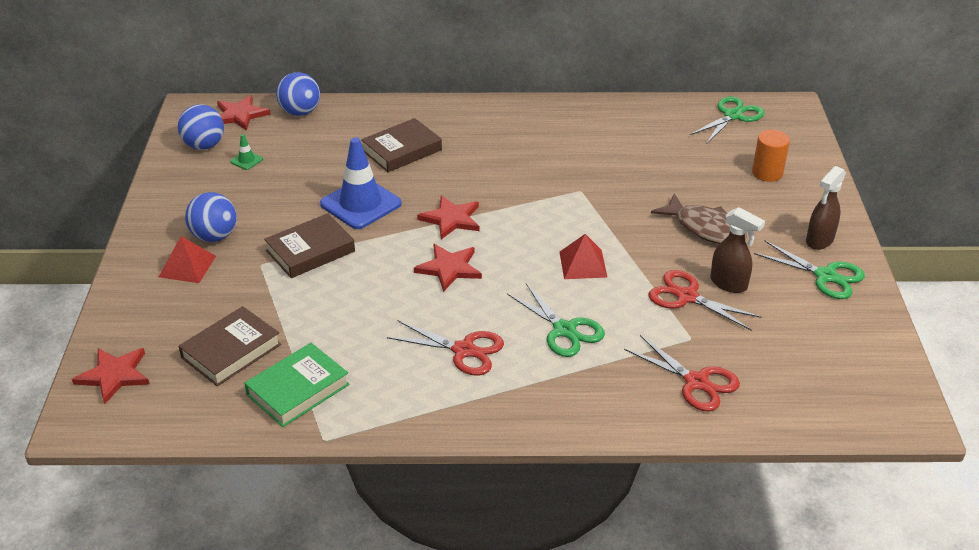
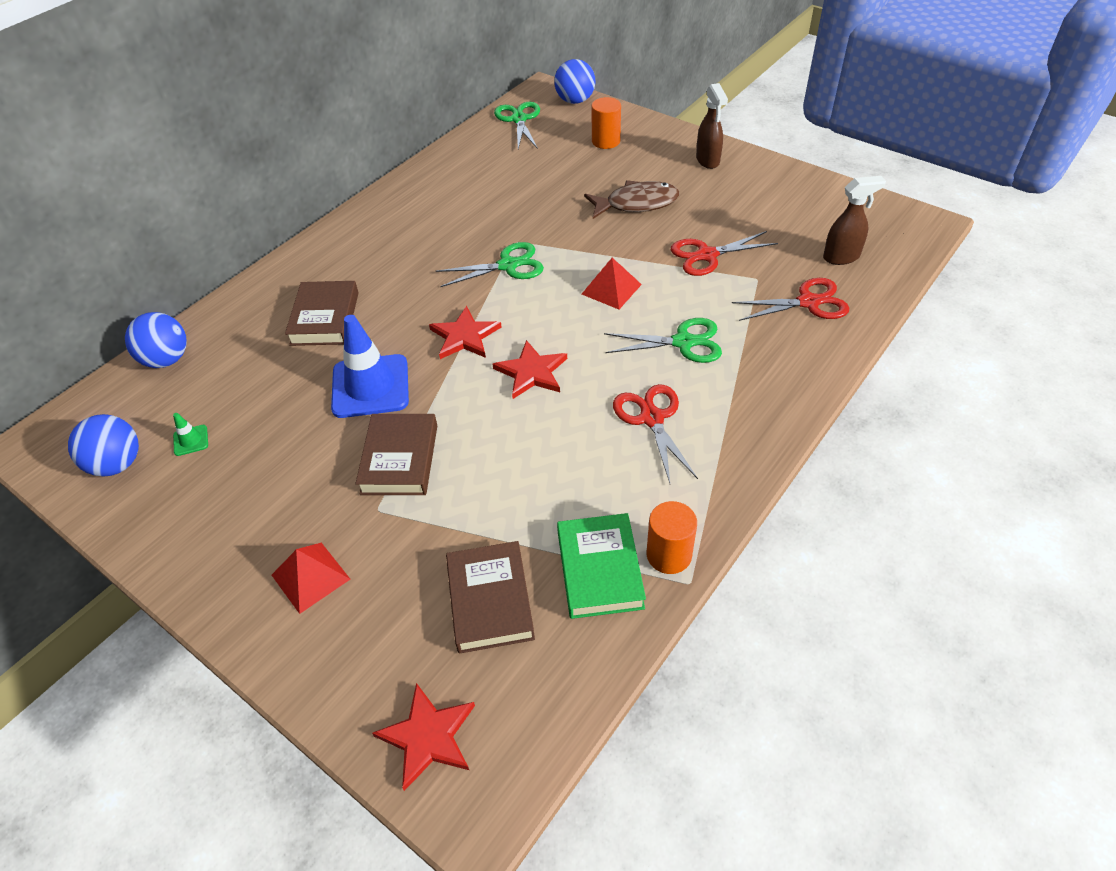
camera: 50 degrees left, 10 degrees up
(214, 236) = (287, 528): blue ball -> blue ball (575, 101)
(240, 115) = (104, 409): red star -> none
(340, 418) = (669, 555): none -> orange cylinder
(463, 350) = (651, 418): red scissors -> red scissors turned 75 degrees counterclockwise
(729, 284) = (713, 227): brown spray bottle -> brown spray bottle (842, 257)
(825, 276) = (748, 179): green scissors -> green scissors (508, 265)

